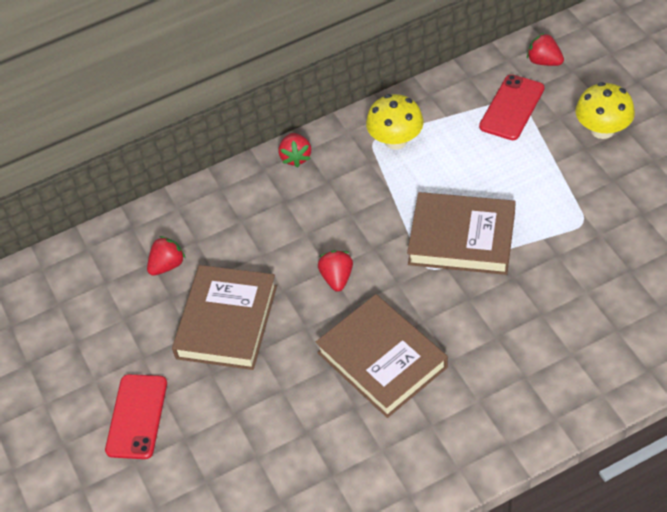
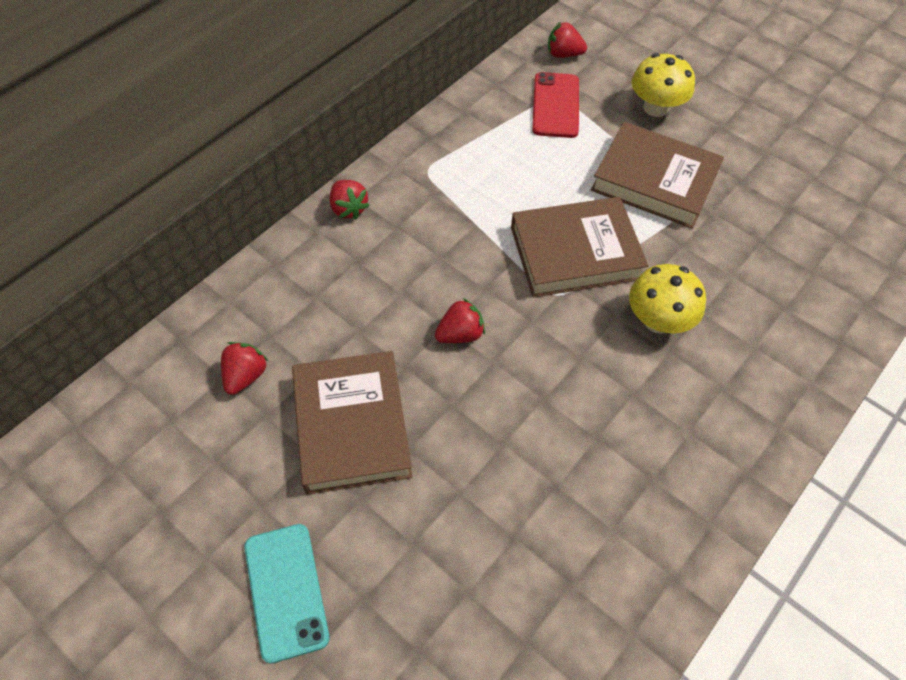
camera: 30 degrees left, 5 degrees up
(137, 416) = (286, 591): red phone -> turquoise phone
(337, 278) = (460, 334): red strawberry -> red strawberry turned 90 degrees clockwise
(382, 360) = (558, 417): brown book -> brown book (654, 181)
(395, 140) = (452, 165): yellow mushroom -> yellow mushroom (658, 320)

